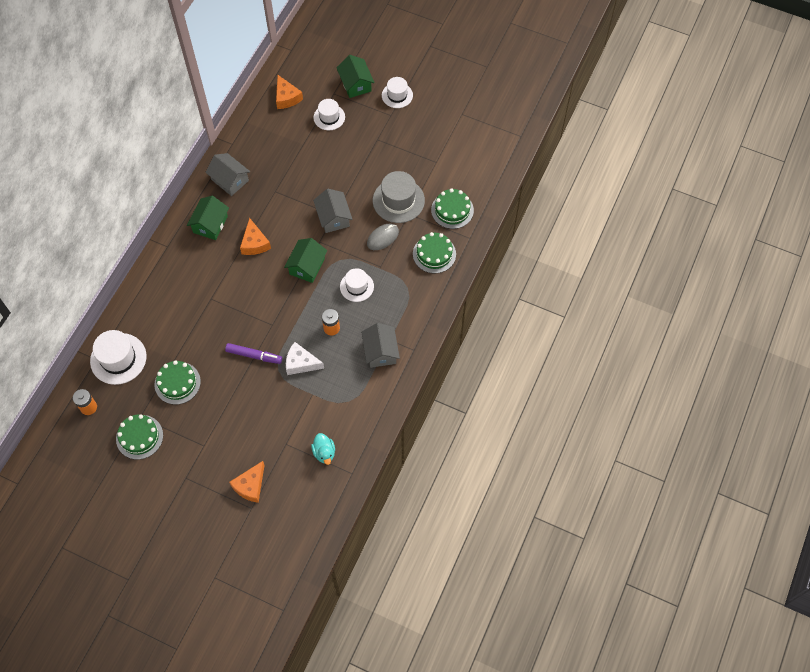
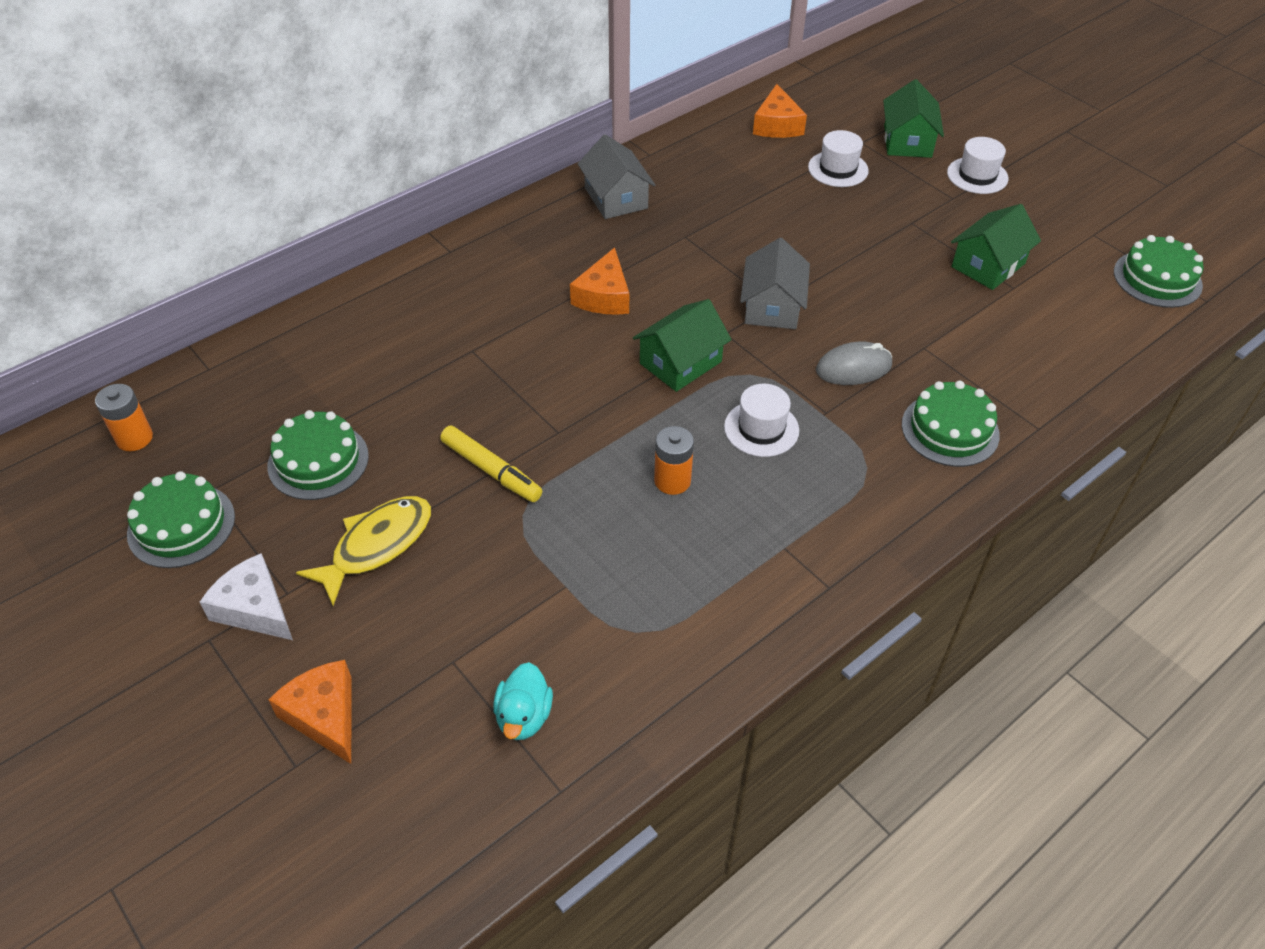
camera: 25 degrees right, 15 degrees down
(118, 359) = (245, 382): white hat -> none
(210, 224) = (543, 245): green house -> green house (988, 265)
(227, 410) = (377, 545): none -> yellow fish
(250, 485) = (324, 716): orange cheese -> orange cheese turned 90 degrees clockwise
(254, 355) = (491, 470): purple marker -> yellow marker
(301, 363) = (575, 519): white cheese -> white cheese (254, 608)
(380, 351) = (754, 562): grey house -> none
(398, 200) = (912, 321): grey hat -> none
(452, 210) = (1018, 371): green cake -> green cake (1157, 279)

